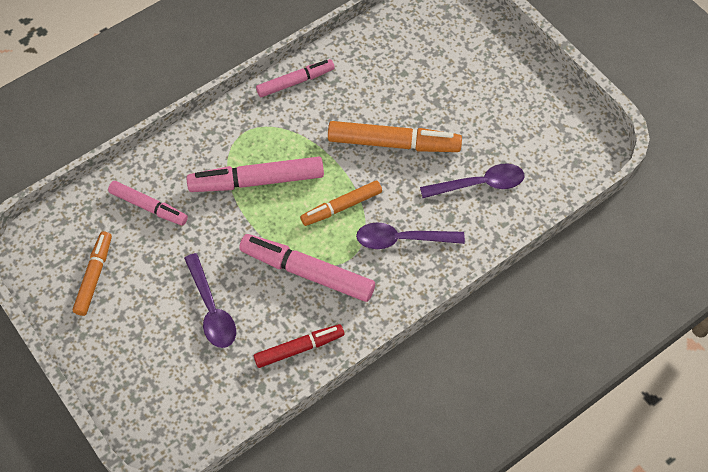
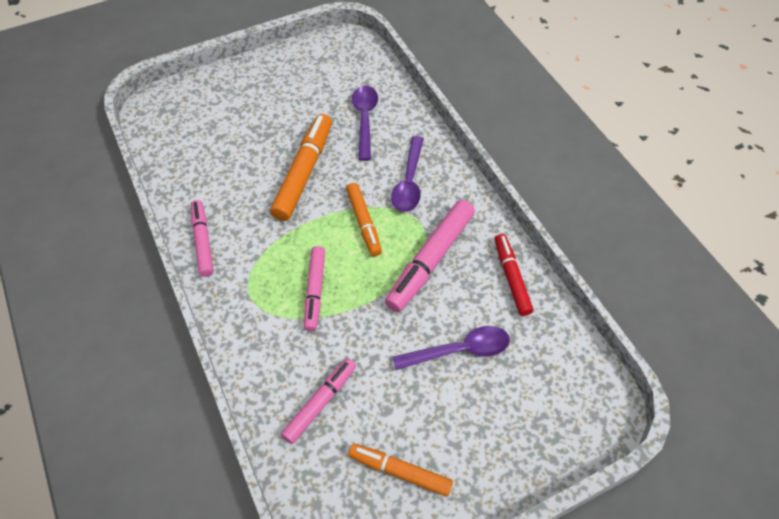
camera: 80 degrees left, 5 degrees down
(257, 181) = (315, 291): pink marker -> pink marker, size x0.63

